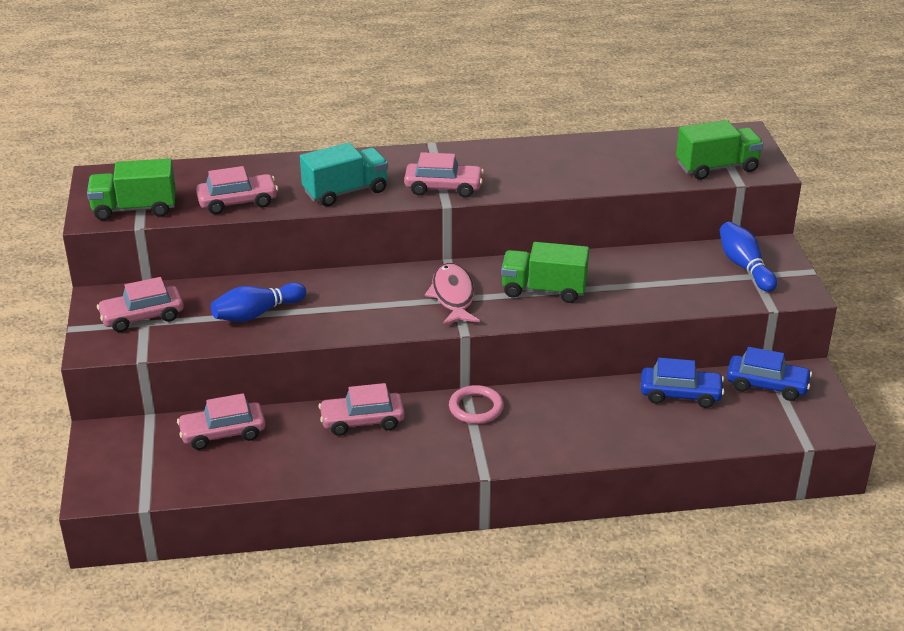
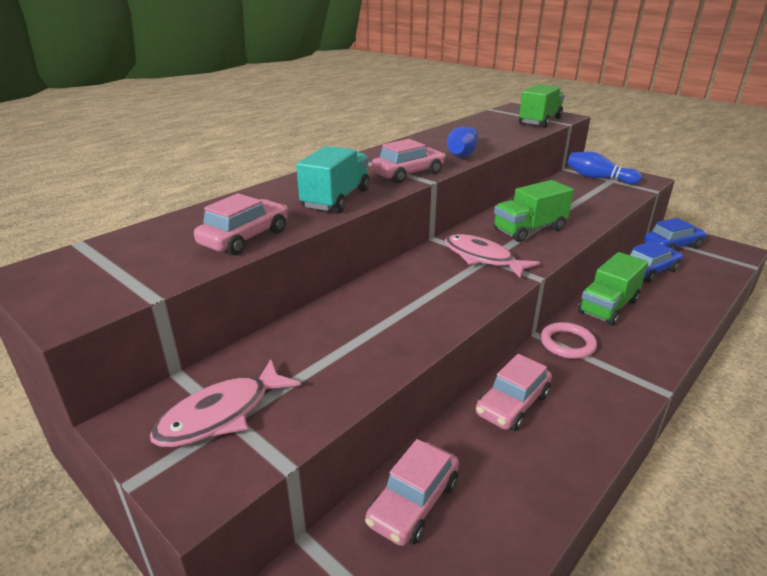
camera: 40 degrees left, 5 degrees down
(135, 209) = (124, 285): green truck -> green truck (608, 307)
(142, 317) = (221, 414): pink car -> pink fish
(257, 313) = (348, 345): blue bowling pin -> blue bowling pin (463, 153)

